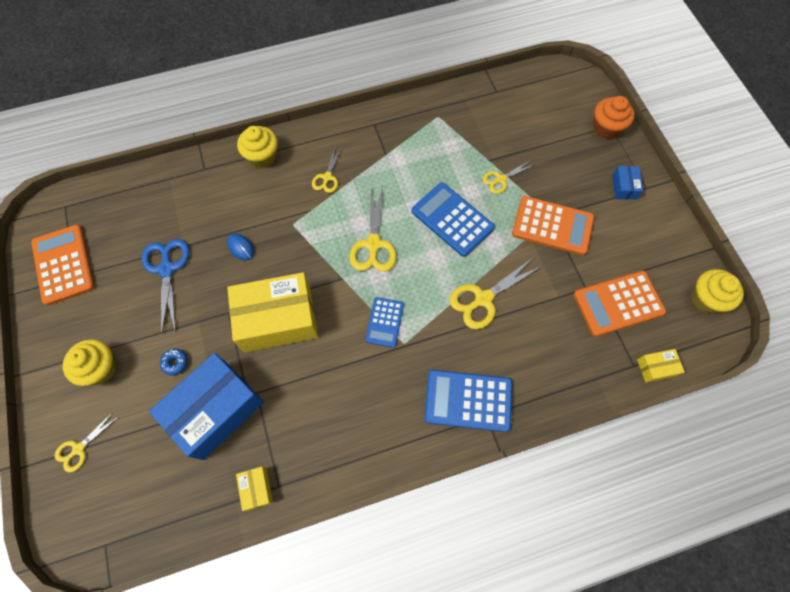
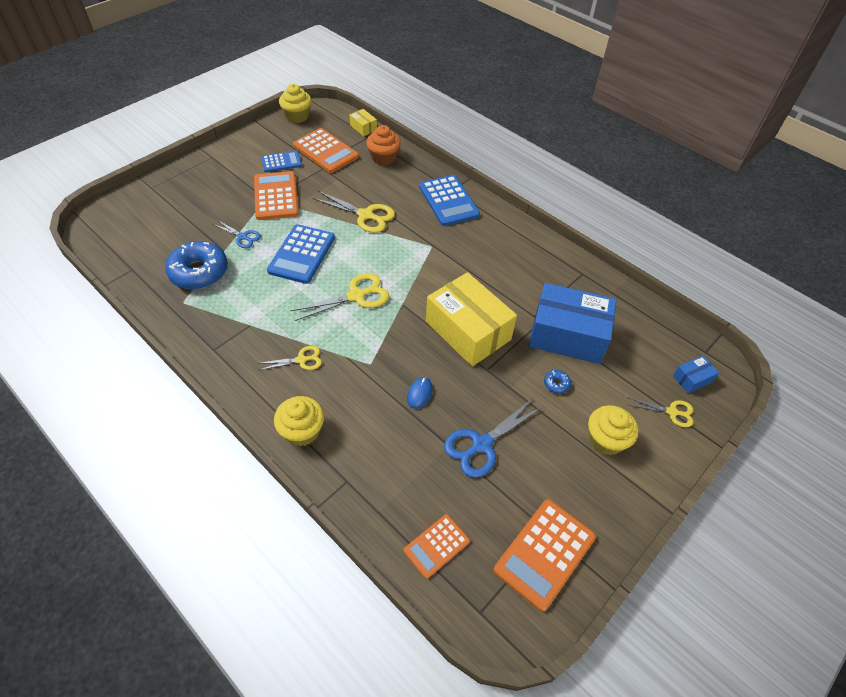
camera: 120 degrees left, 15 degrees down
(121, 201) = (436, 546): none -> orange calculator
(257, 489) = (594, 284): yellow box -> none
(384, 322) = (422, 263): blue calculator -> blue calculator (281, 162)
(469, 135) = (199, 272): none -> blue donut
(501, 179) = (242, 237): yellow scissors -> blue scissors
(606, 127) = (154, 189): orange cupcake -> orange cupcake (384, 158)
(624, 187) = (217, 168): blue box -> blue box (692, 379)

